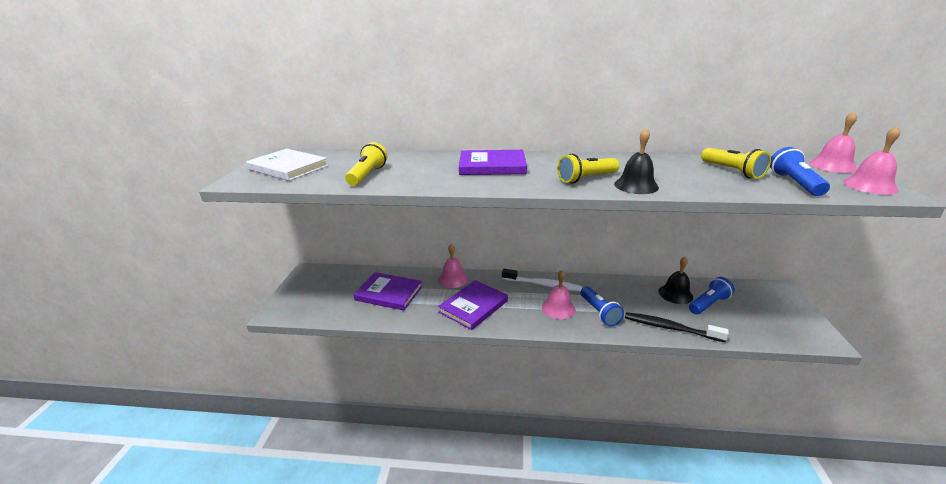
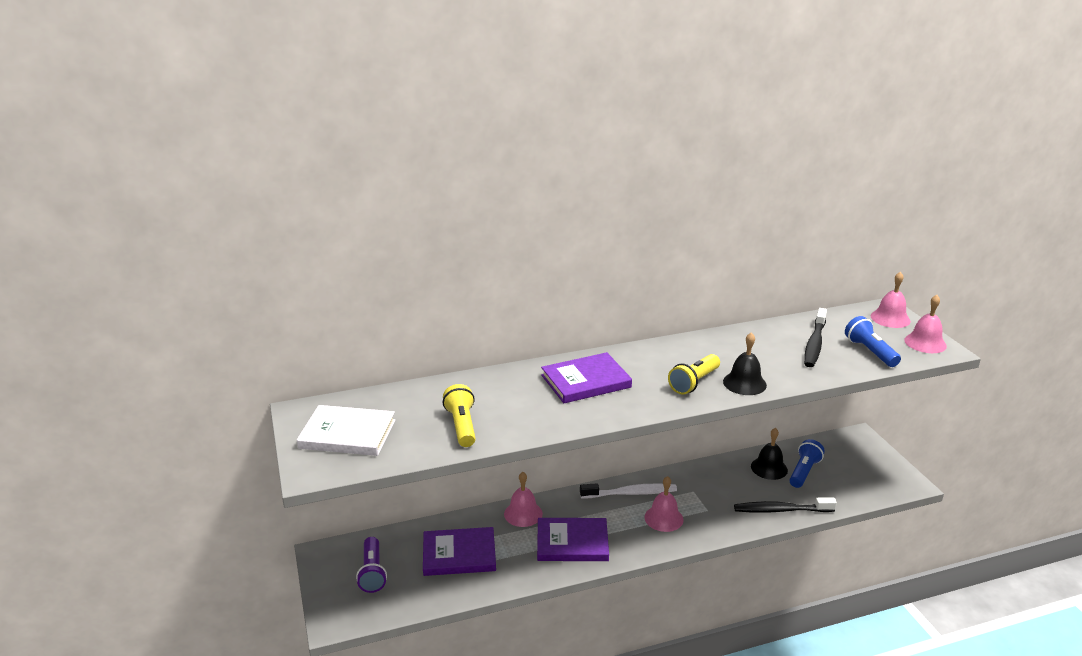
camera: 25 degrees left, 0 degrees up
(326, 290) = (372, 573): none -> purple flashlight
(473, 306) = (572, 542): purple book -> purple book turned 75 degrees clockwise
(599, 312) = (707, 512): blue flashlight -> none
(732, 171) = (814, 344): yellow flashlight -> black toothbrush

